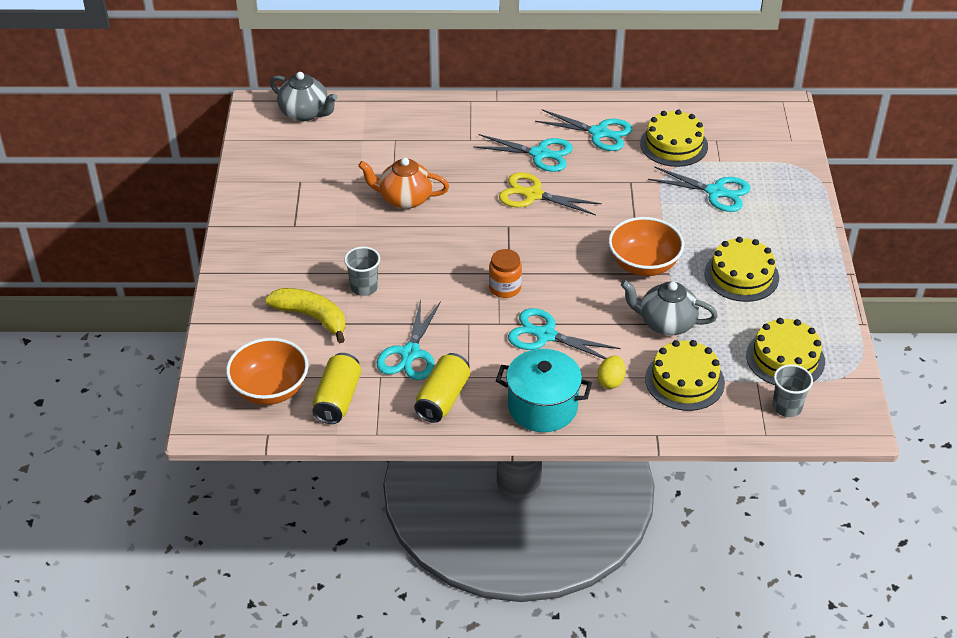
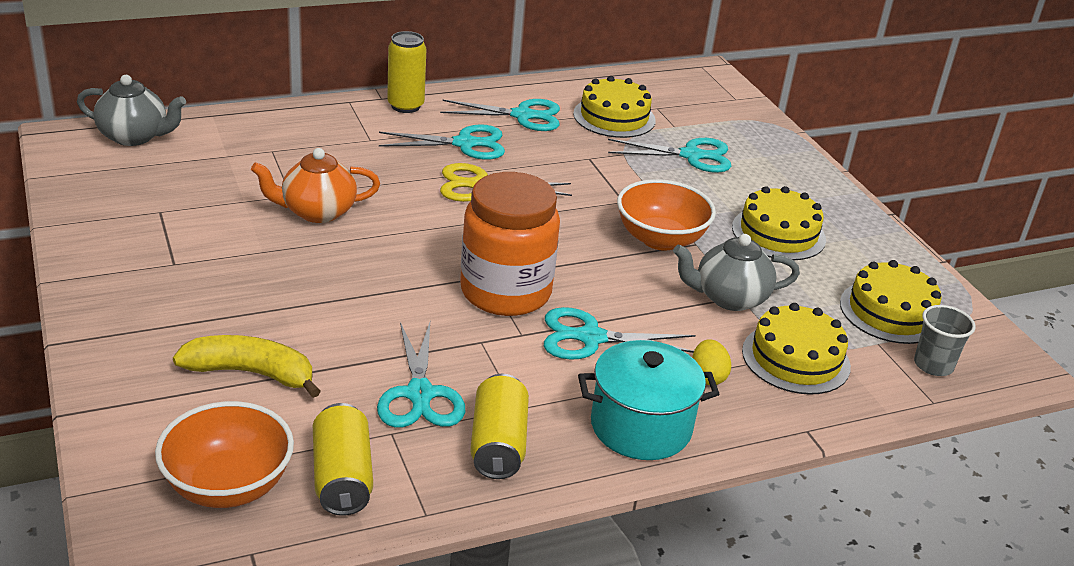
camera: 25 degrees left, 10 degrees down
(364, 287) = (311, 322): grey cup -> none
(505, 288) = (505, 292): orange jar -> orange jar, size x2.05
(511, 111) = (405, 106): none -> yellow can

